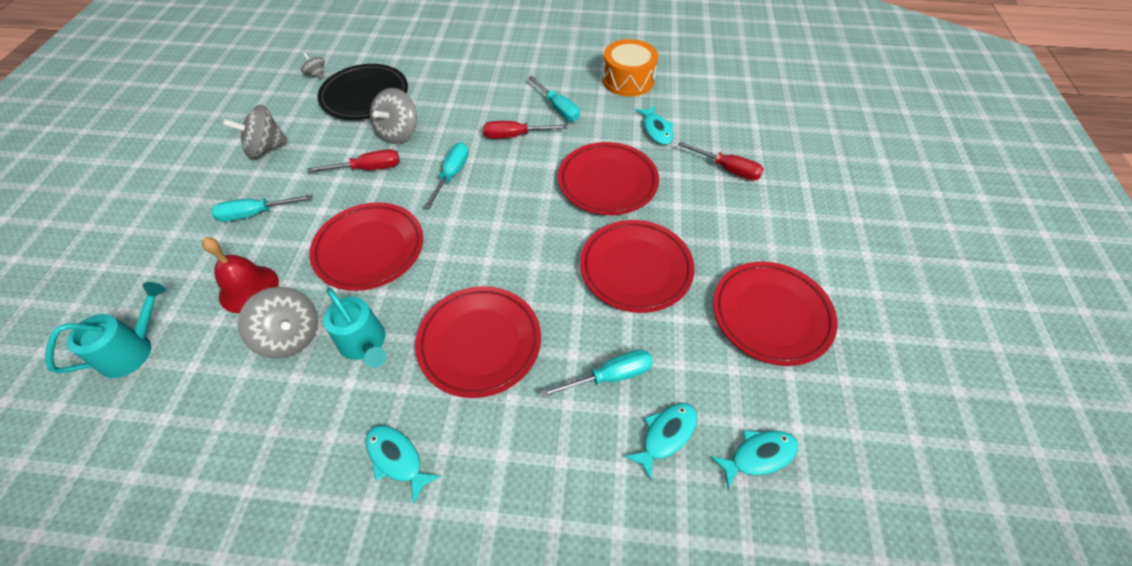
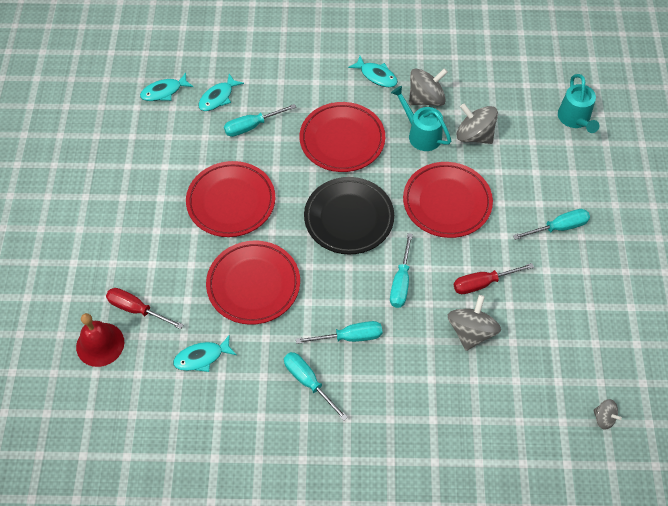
camera: 175 degrees right, 5 degrees up
(134, 349) = (575, 119): turquoise watering can -> turquoise watering can turned 45 degrees counterclockwise
(249, 288) = (524, 165): red bell -> red bell (100, 344)
(266, 148) = (594, 300): grey spinning top -> grey spinning top (426, 99)
(365, 96) = (529, 384): black plate -> black plate (349, 218)
(515, 136) = (350, 337): red screwdriver -> turquoise screwdriver
(628, 80) = (229, 439): orange drum -> none
(656, 130) = (202, 357): turquoise fish -> turquoise fish turned 90 degrees counterclockwise
(771, 315) = (133, 173): red plate -> none

